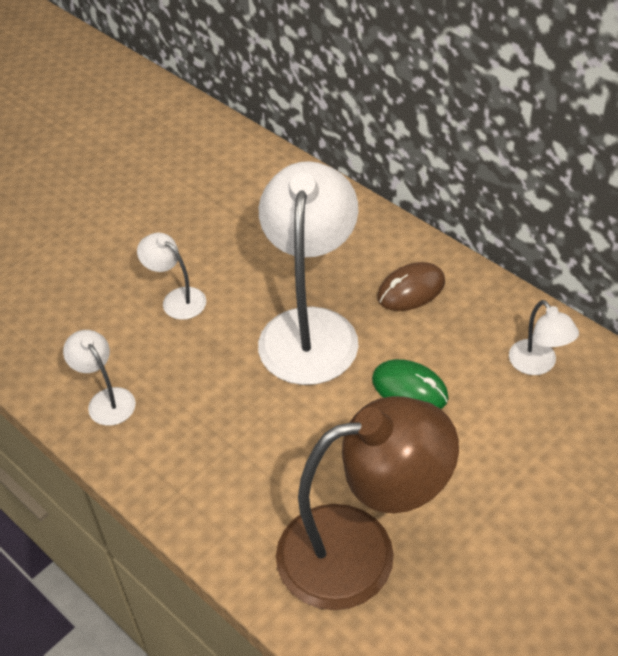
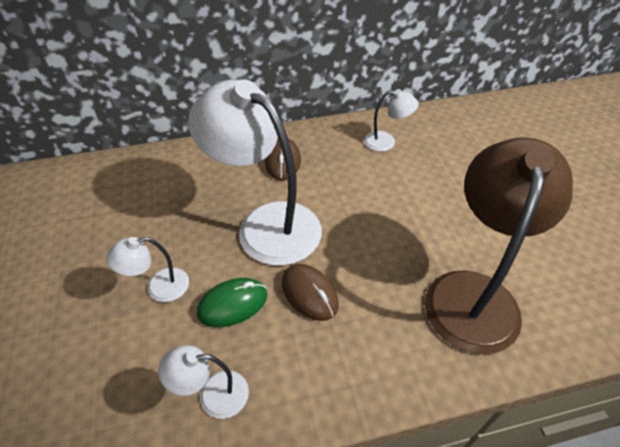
camera: 60 degrees left, 0 degrees up
(252, 409) = (309, 293): none -> brown mouse
(409, 389) = (360, 202): green mouse -> green mouse (233, 304)

